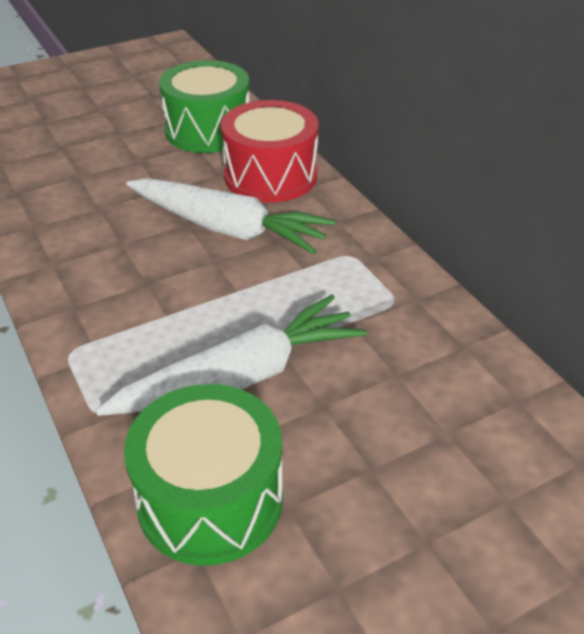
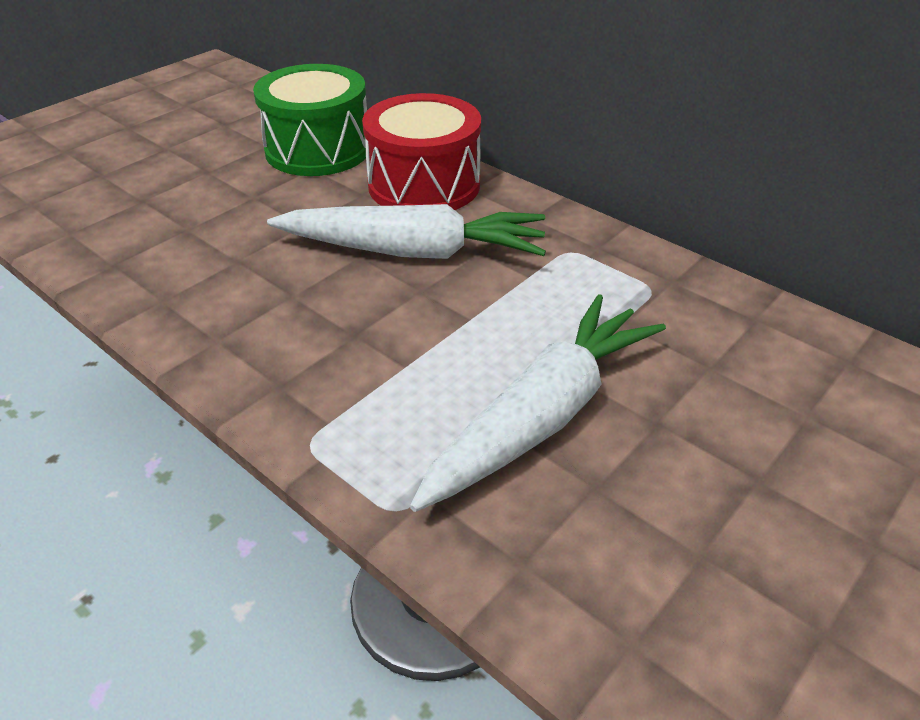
camera: 20 degrees left, 0 degrees up
(210, 499) = (607, 575): green drum -> none

